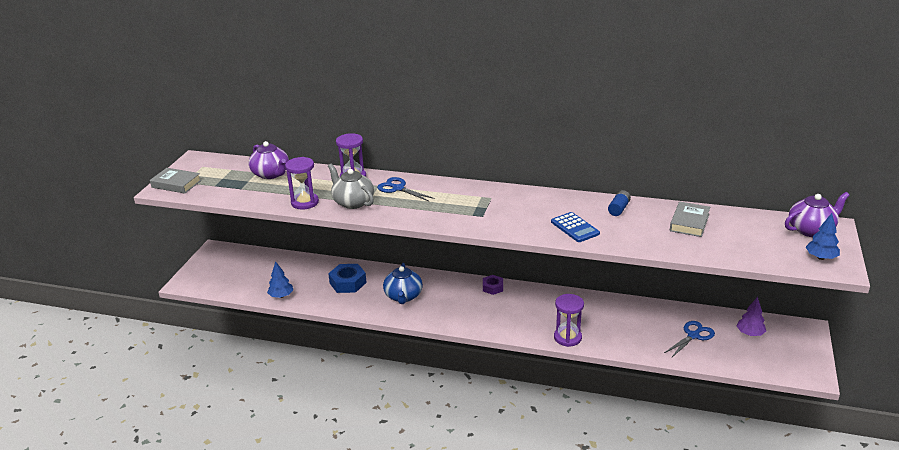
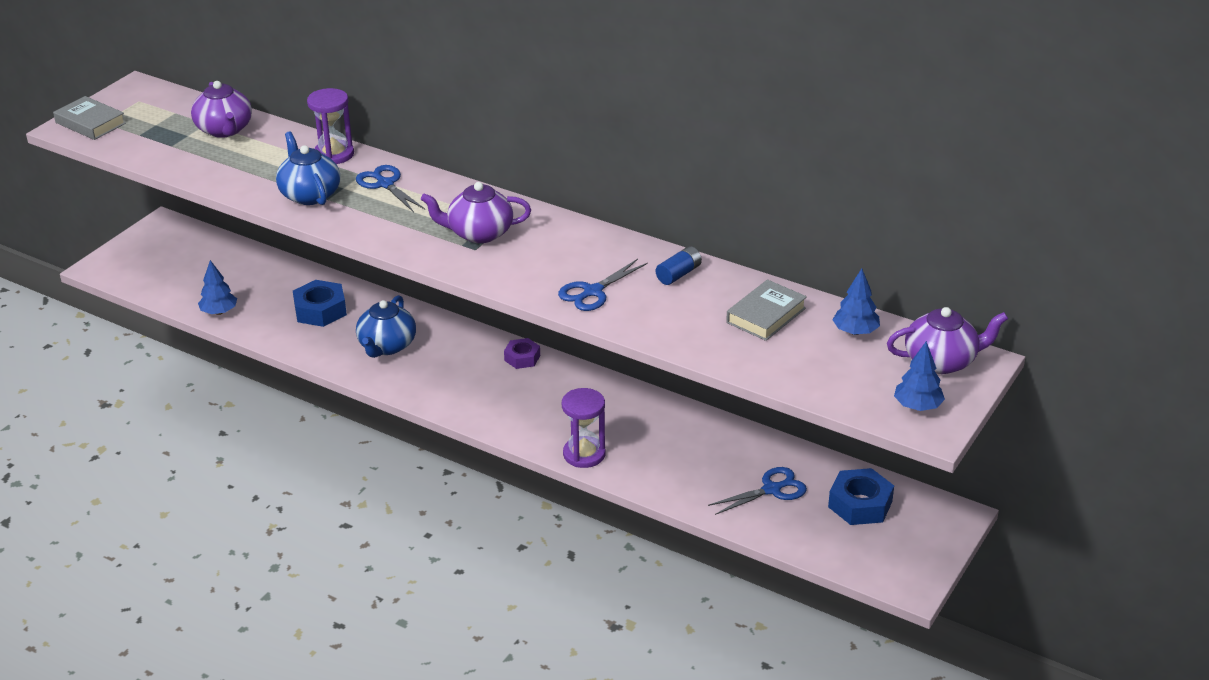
camera: 15 degrees right, 5 degrees up
(305, 202) = (244, 183): purple hourglass -> none
(353, 202) = (309, 194): grey teapot -> blue teapot
(478, 206) = (479, 233): none -> purple teapot
(575, 228) = (592, 292): blue calculator -> blue scissors
(748, 222) = (855, 332): none -> blue tree
(750, 333) = (860, 504): purple tree -> blue nut

